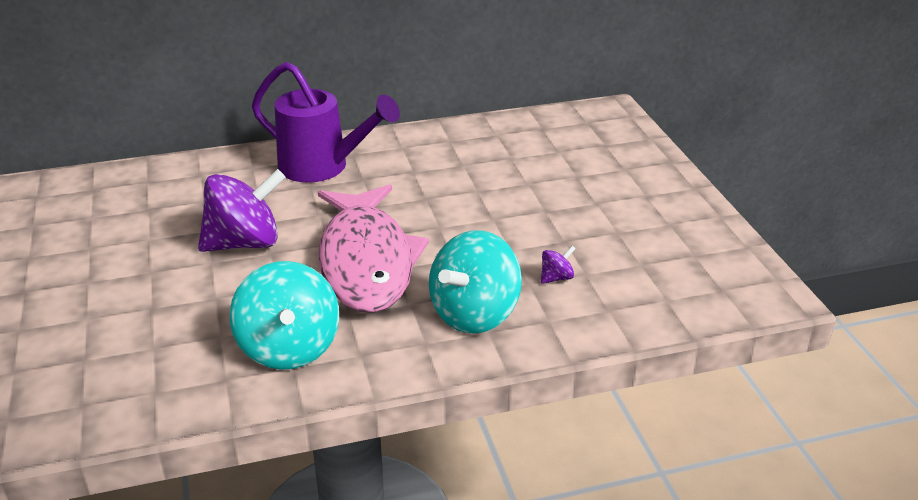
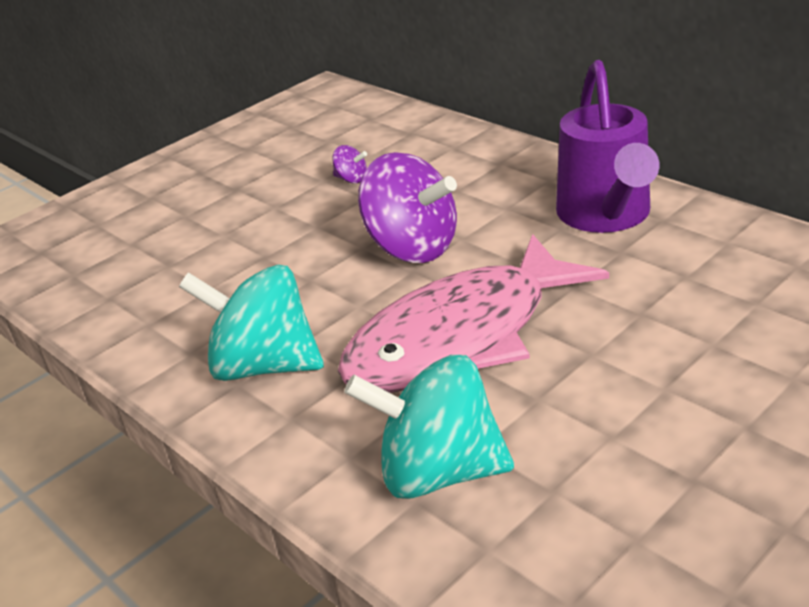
camera: 65 degrees right, 0 degrees up
(289, 348) = (264, 365): turquoise spinning top -> turquoise spinning top turned 60 degrees clockwise
(556, 278) = (593, 513): purple spinning top -> purple spinning top (351, 179)

